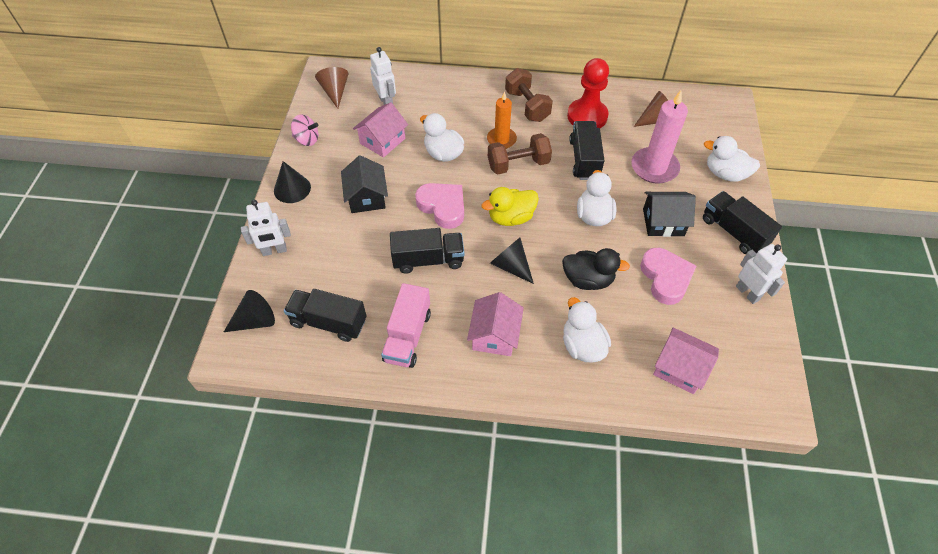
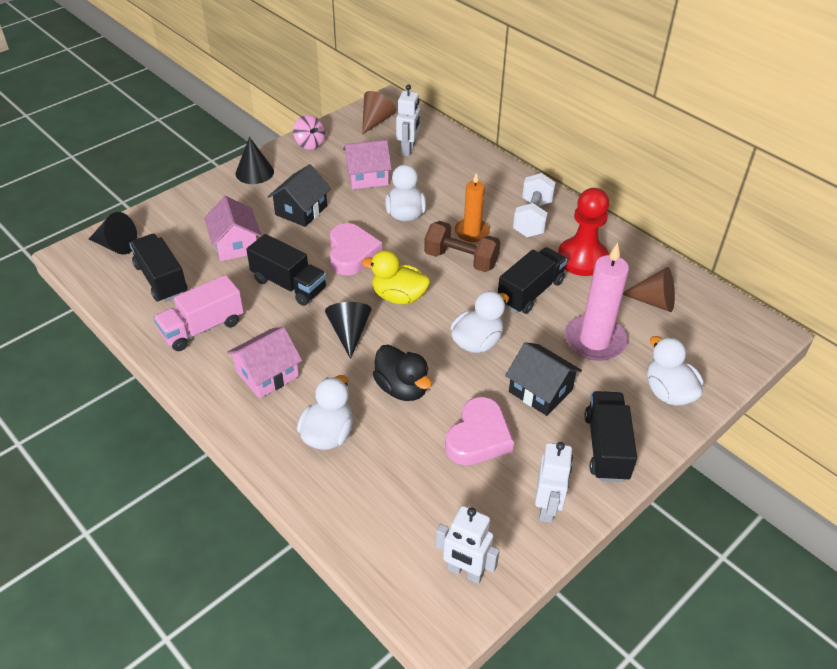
camera: 40 degrees right, 10 degrees down
(274, 251) = (188, 207): white robot -> white robot (465, 572)
(527, 106) = (532, 218): brown dumbbell -> white dumbbell
(680, 368) = (390, 517): pink house -> pink house (235, 244)

